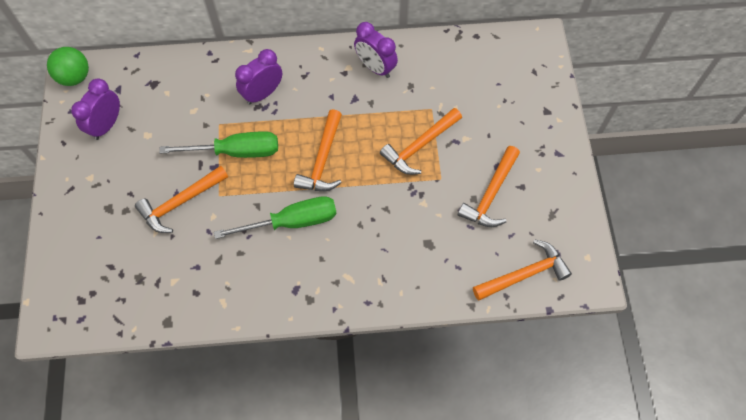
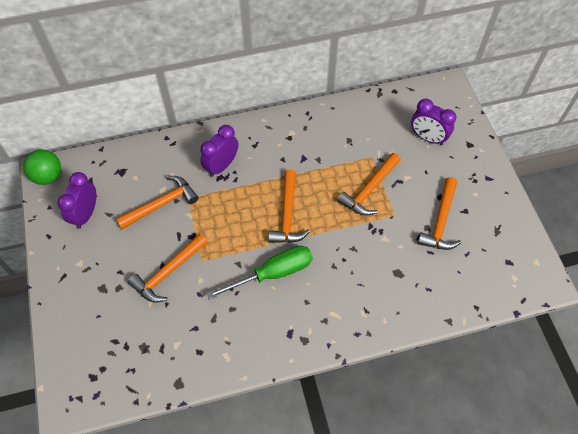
camera: 10 degrees left, 5 degrees down
(236, 151) = (209, 219): green screwdriver -> none
(375, 67) = (315, 129): purple clock -> purple clock (427, 138)
(524, 274) = (487, 286): orange hammer -> orange hammer (161, 204)

